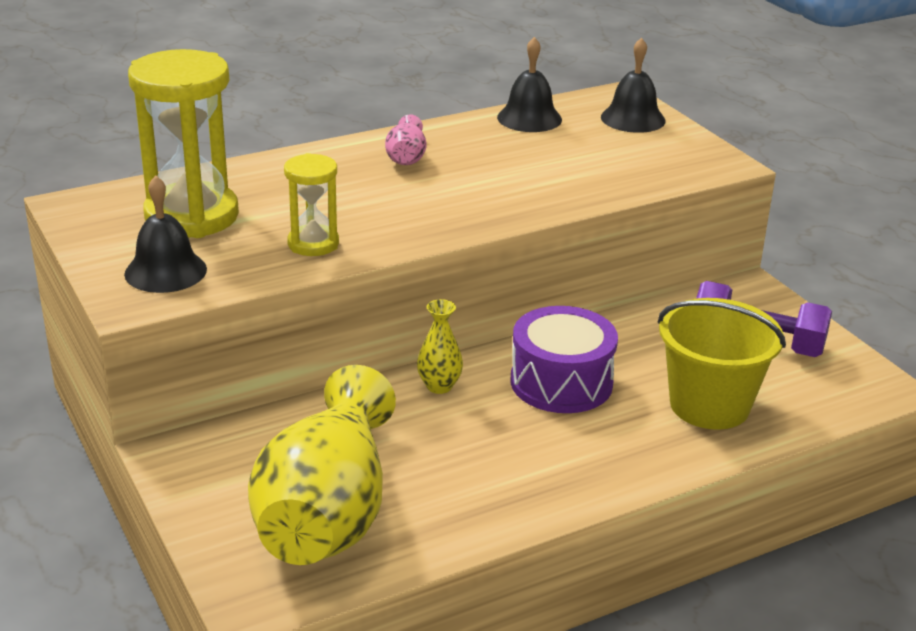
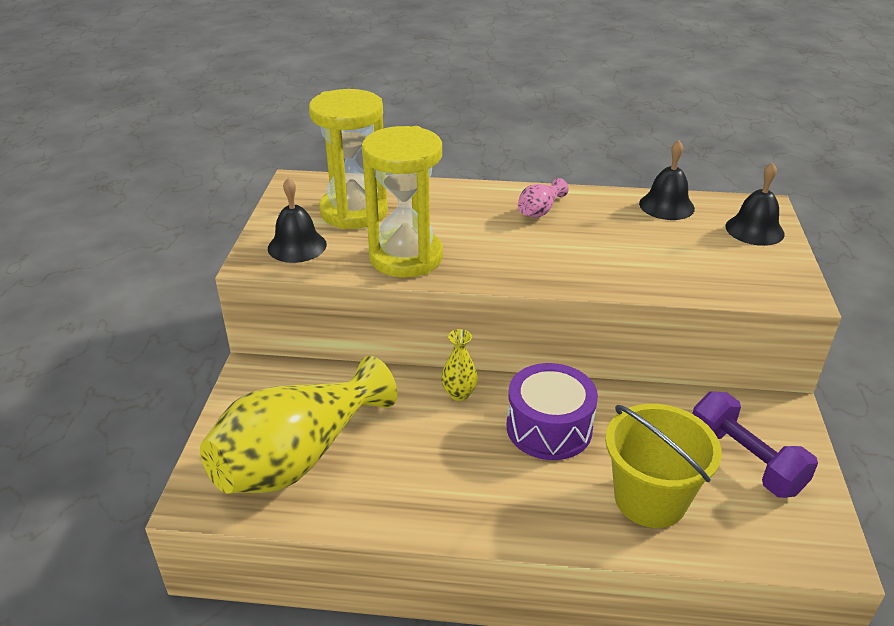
camera: 35 degrees right, 5 degrees up
(313, 244) = (406, 257): yellow hourglass -> yellow hourglass, size x1.87

